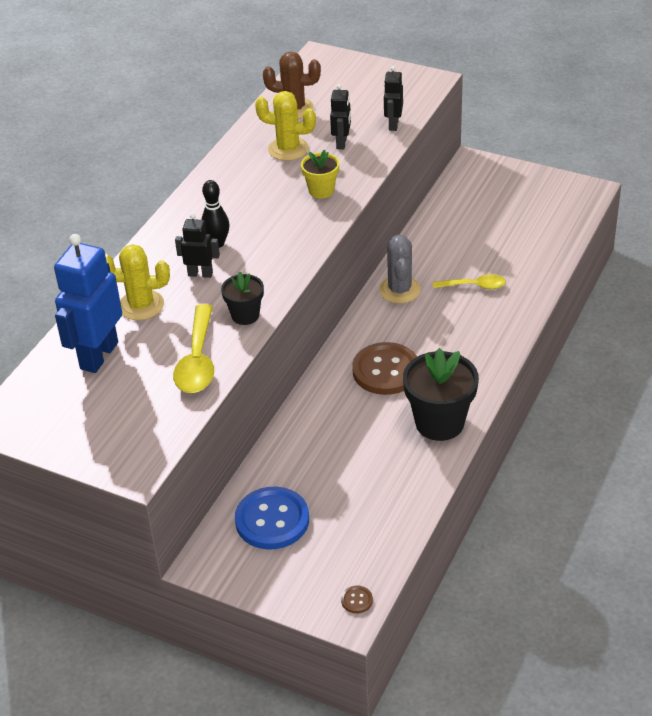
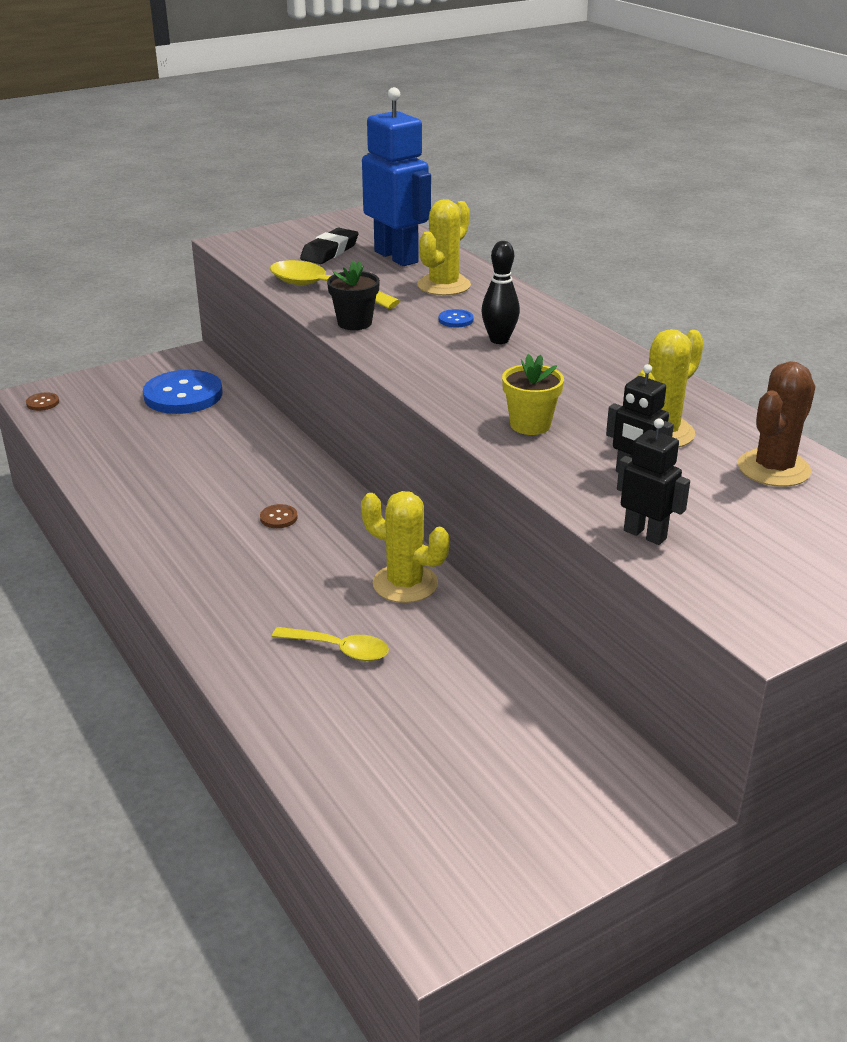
camera: 120 degrees right, 10 degrees down
(114, 398) = (330, 251): none -> black eraser
(200, 274) = (456, 320): black robot -> blue button
(386, 371) = (278, 518): brown button -> brown button, size x0.40
(399, 290) = (405, 584): grey cactus -> yellow cactus
(439, 423) = (156, 519): black flower pot -> none
(474, 286) = (339, 649): yellow spoon -> yellow spoon turned 105 degrees counterclockwise

